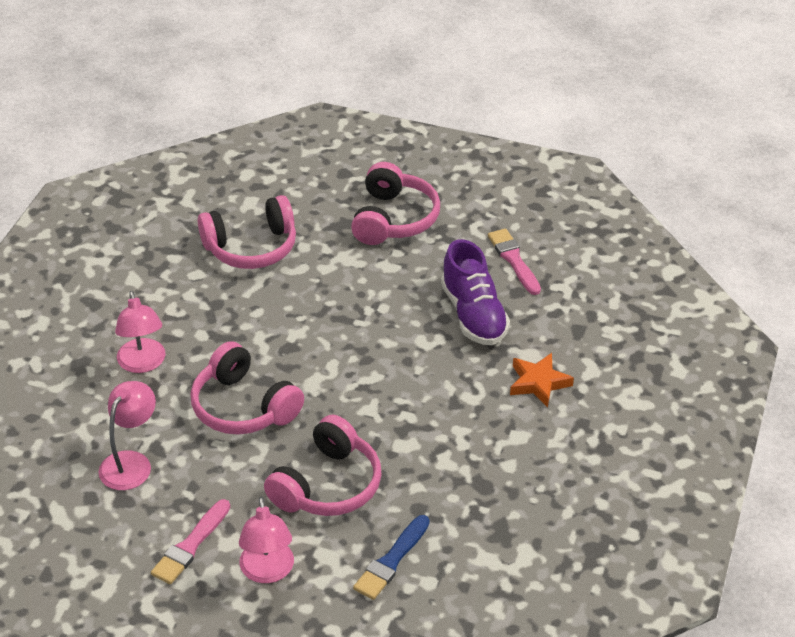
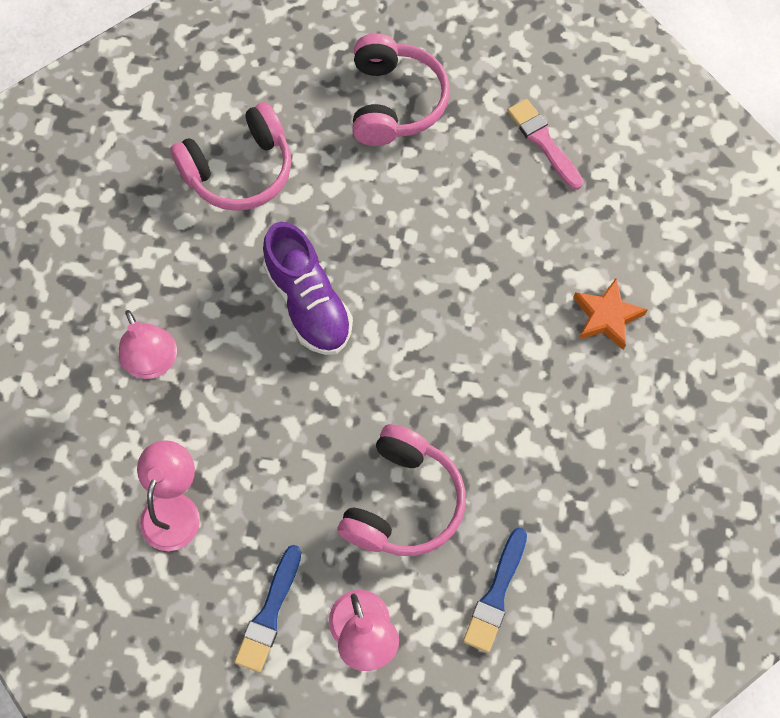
camera: 10 degrees left, 25 degrees up
(190, 545) = (269, 613): pink brush -> blue brush
(243, 407) = (283, 407): pink headphones -> none
(473, 315) = (514, 230): purple shoe -> purple shoe (308, 303)

